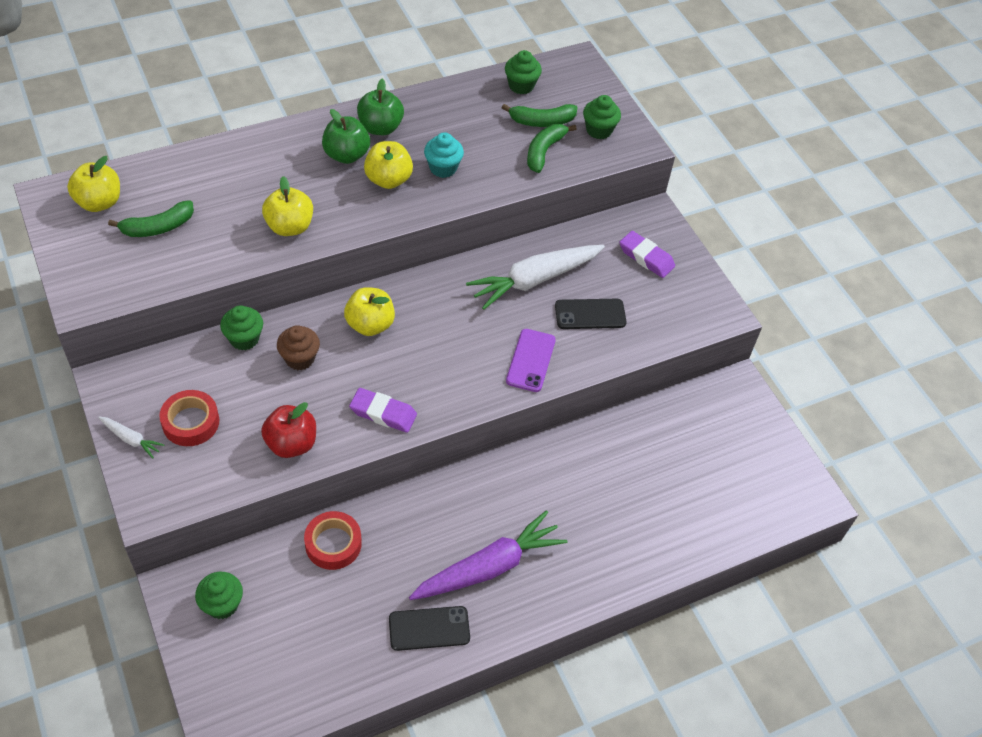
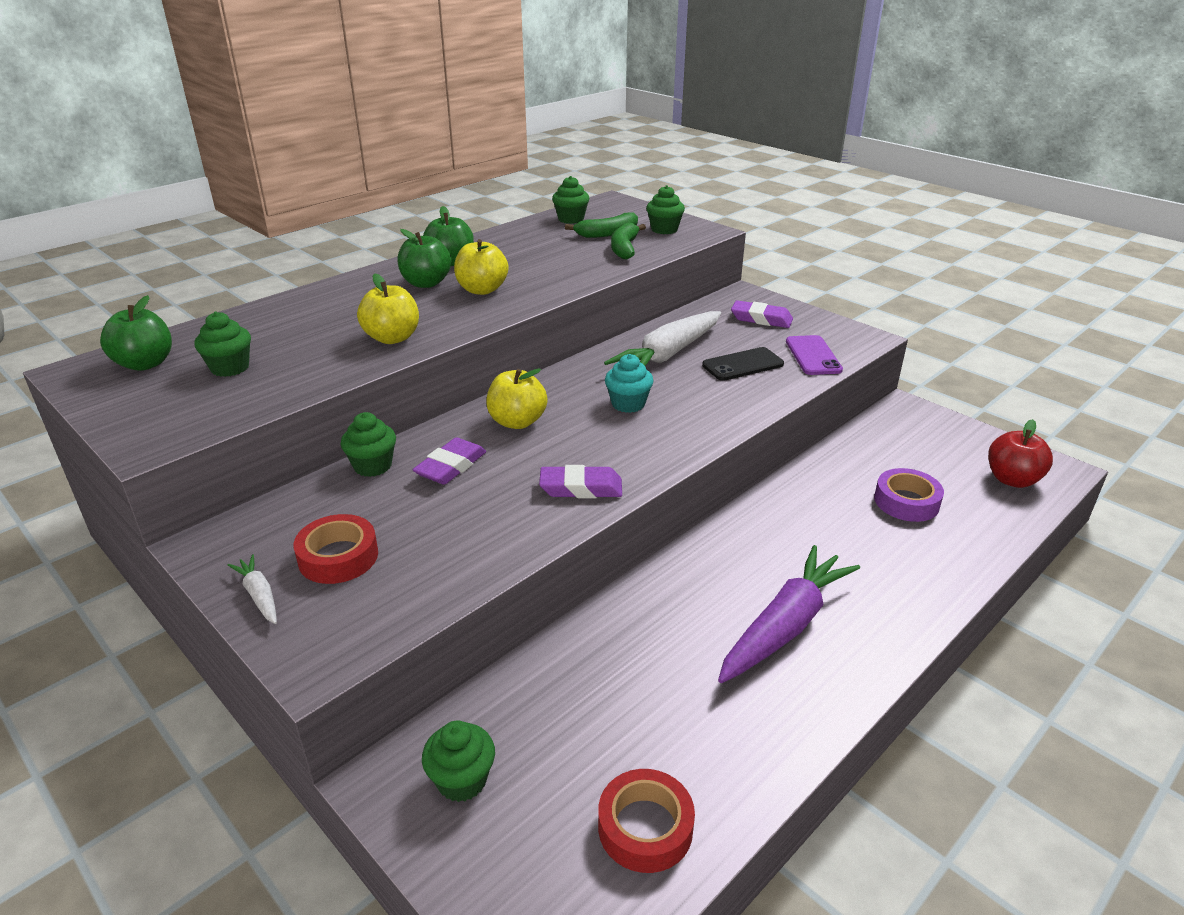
camera: 15 degrees left, 20 degrees down
(99, 202) = (145, 364): yellow apple -> green apple
(131, 439) = (259, 595): white carrot -> white carrot turned 135 degrees counterclockwise
(158, 227) = (230, 368): green banana -> green cupcake
(291, 444) = (484, 543): red apple -> red apple (1012, 480)
(300, 358) = (451, 466): brown cupcake -> purple eraser
(333, 544) = (579, 660): red tape -> red tape (645, 827)
(429, 628) = (761, 714): black phone -> none
(443, 168) = (533, 274): turquoise cupcake -> turquoise cupcake (628, 404)
(530, 360) = (712, 409): purple phone -> purple phone (813, 356)
(660, 488) = (906, 502): none -> purple tape

